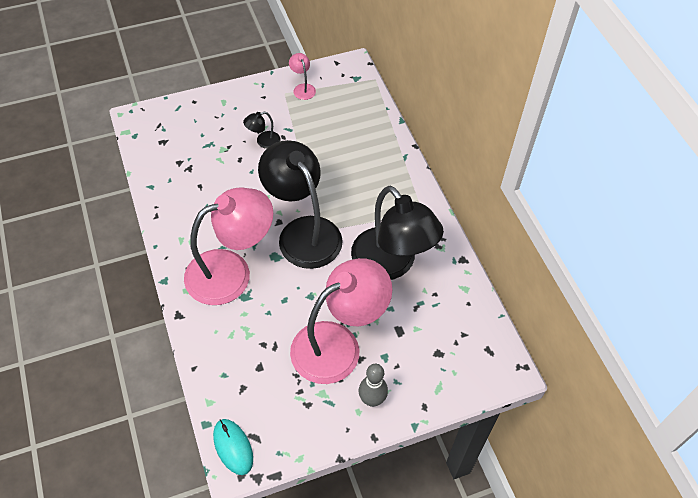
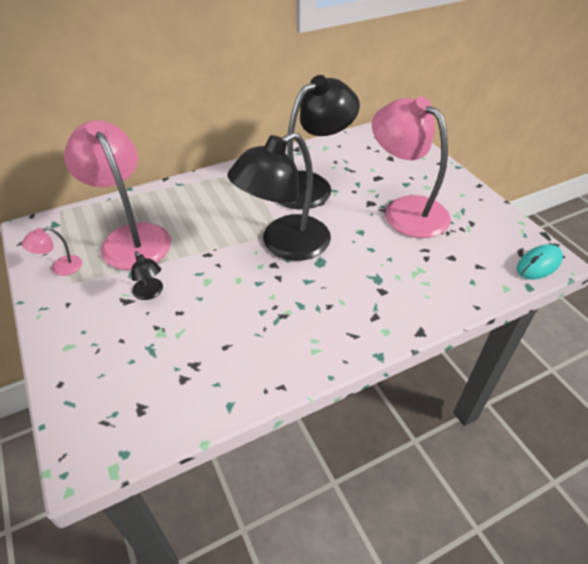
camera: 95 degrees left, 10 degrees down
(231, 272) = (349, 294): pink lamp -> pink lamp (131, 237)
(372, 400) = (448, 188): grey bowling pin -> none

